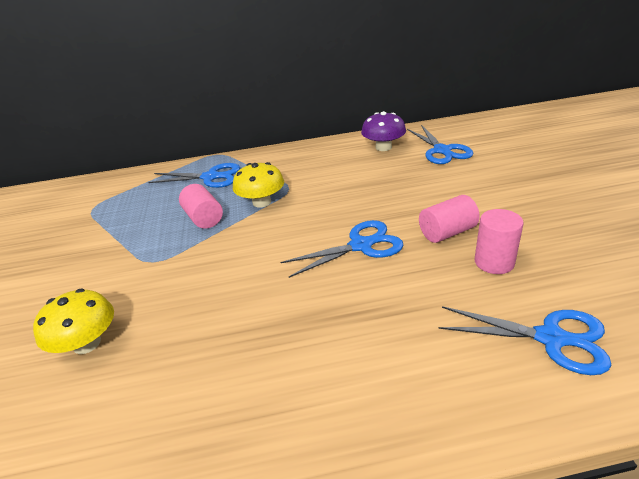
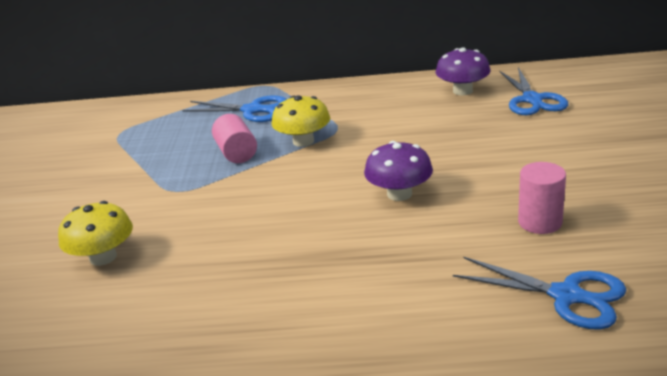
camera: 10 degrees right, 5 degrees down
(361, 245) = (399, 194): blue scissors -> purple mushroom
(447, 232) = (500, 189): pink cylinder -> none

